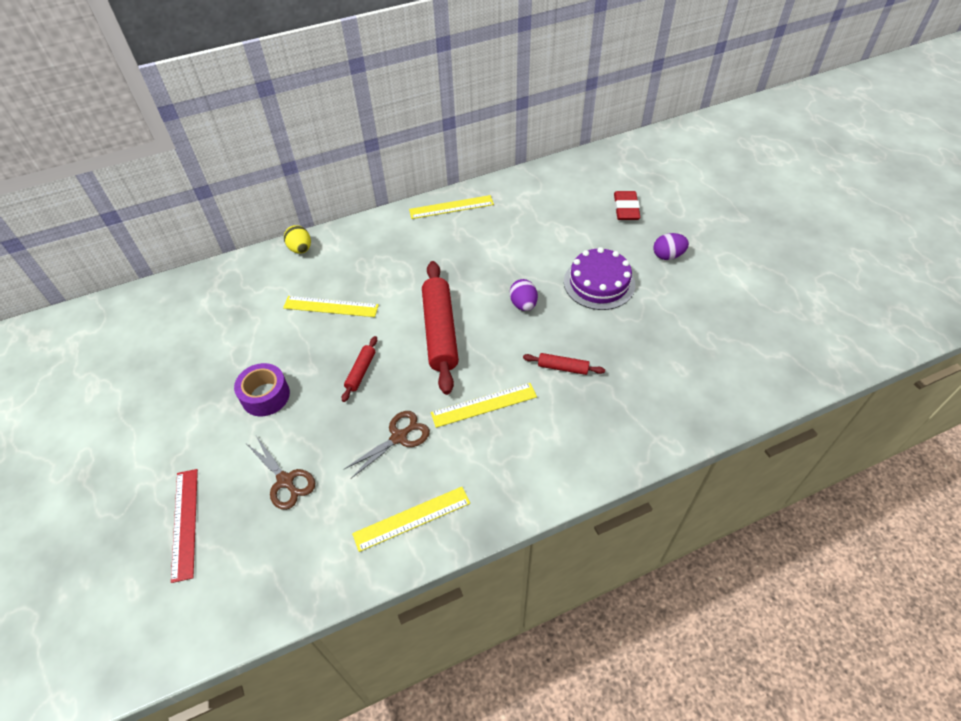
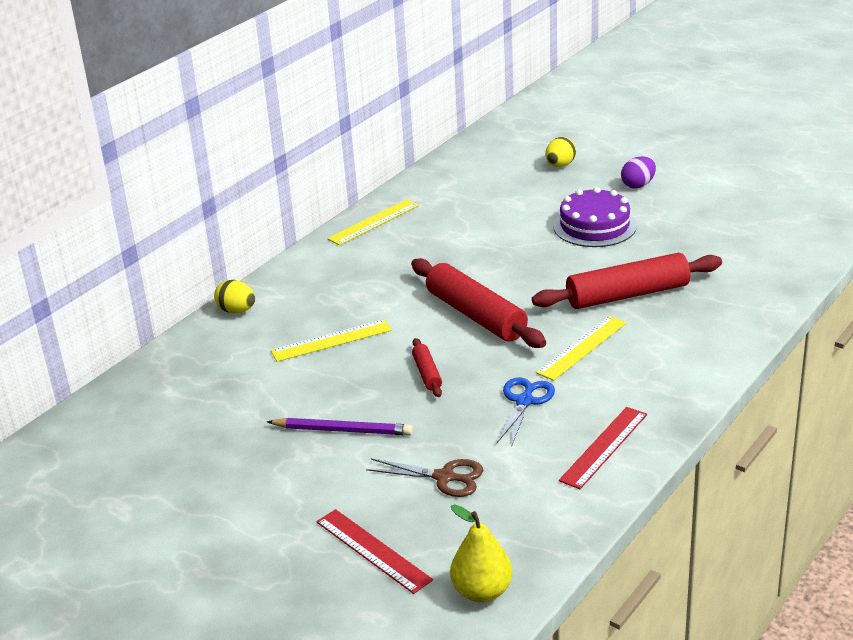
camera: 30 degrees left, 20 degrees down
(211, 612) = (482, 591): none -> yellow pear
(265, 396) = (343, 430): purple tape -> purple pencil
(399, 437) = (524, 401): brown scissors -> blue scissors
(412, 518) = (604, 447): yellow ruler -> red ruler
(523, 304) = (538, 266): purple egg -> none
(563, 367) = (627, 295): red rolling pin -> red rolling pin, size x2.13
(626, 209) = (560, 165): red eraser -> yellow egg

